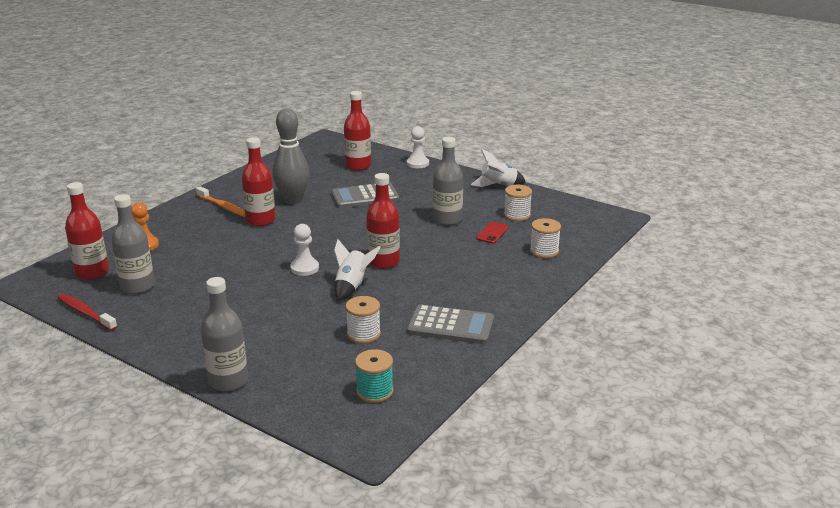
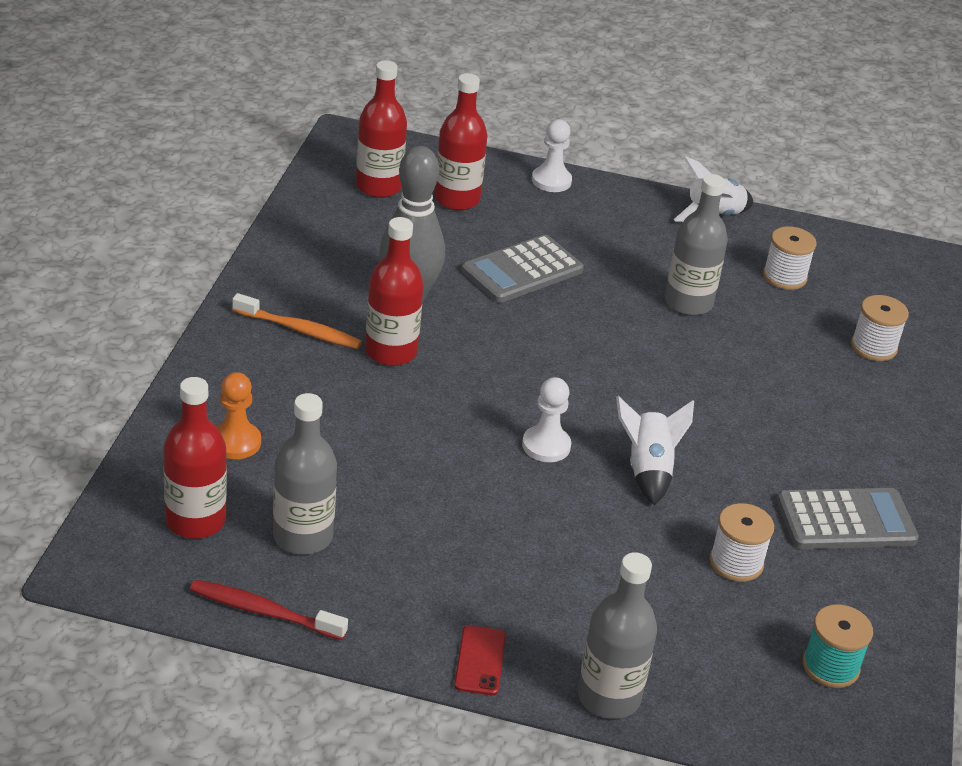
camera: 25 degrees left, 10 degrees up
(383, 262) = (657, 410): red bottle -> red bottle (378, 187)
(492, 233) = (775, 321): red phone -> red phone (480, 661)

